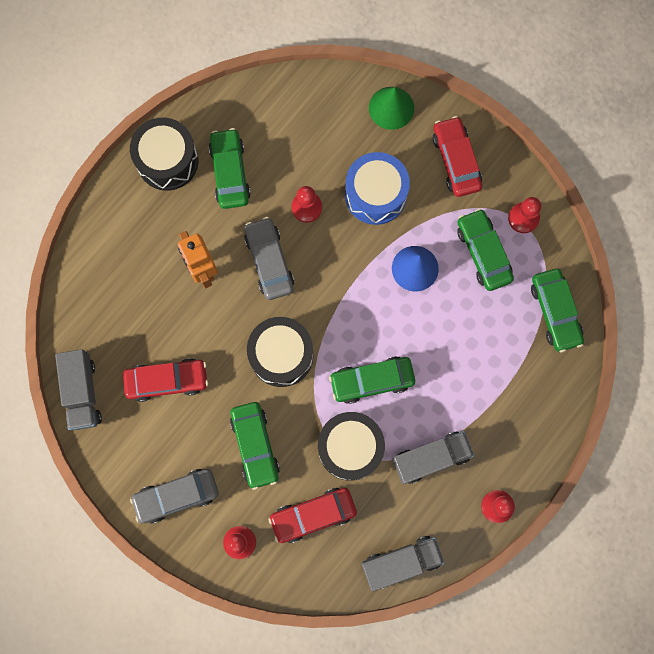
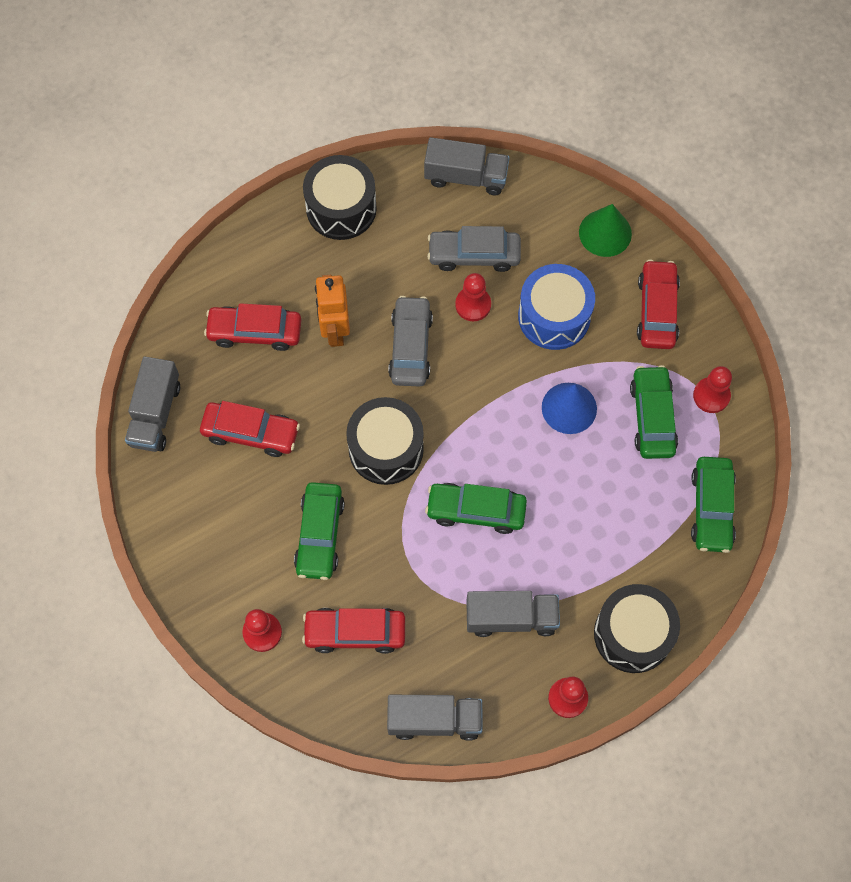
camera: 20 degrees right, 10 degrees down
(137, 293) = (255, 332): none -> red car
(176, 496) = (213, 558): grey car -> grey car (474, 255)
(230, 172) = (403, 242): green car -> none
(260, 97) = (466, 177): none -> grey truck
(350, 447) = (424, 574): black drum -> black drum (633, 634)

